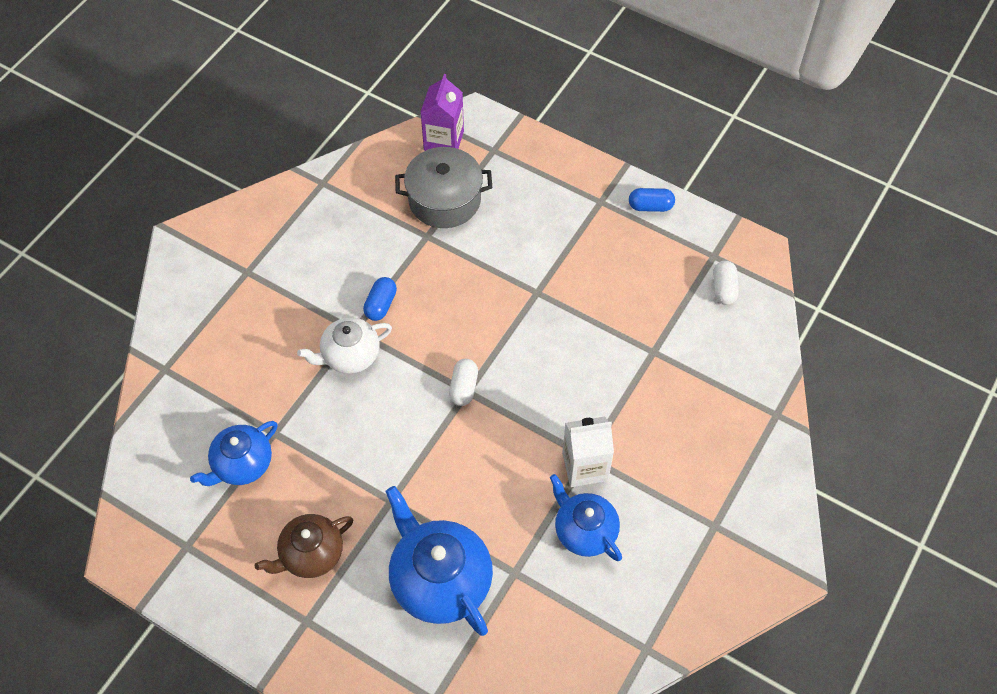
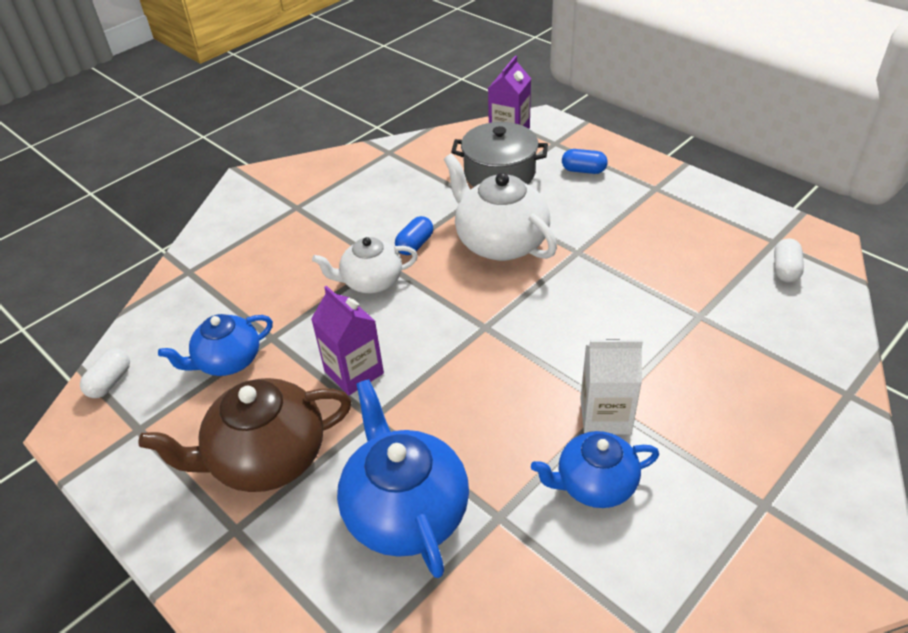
camera: 15 degrees right, 15 degrees down
(311, 554) = (266, 458): brown teapot -> brown teapot, size x1.57
(361, 458) = (354, 372): none -> purple carton
(462, 290) = (500, 242): none -> white teapot
(463, 387) = (481, 323): white capsule -> white capsule (110, 382)
(584, 531) = (594, 484): blue teapot -> blue teapot turned 75 degrees counterclockwise
(650, 206) = (707, 196): blue capsule -> blue capsule (583, 170)

